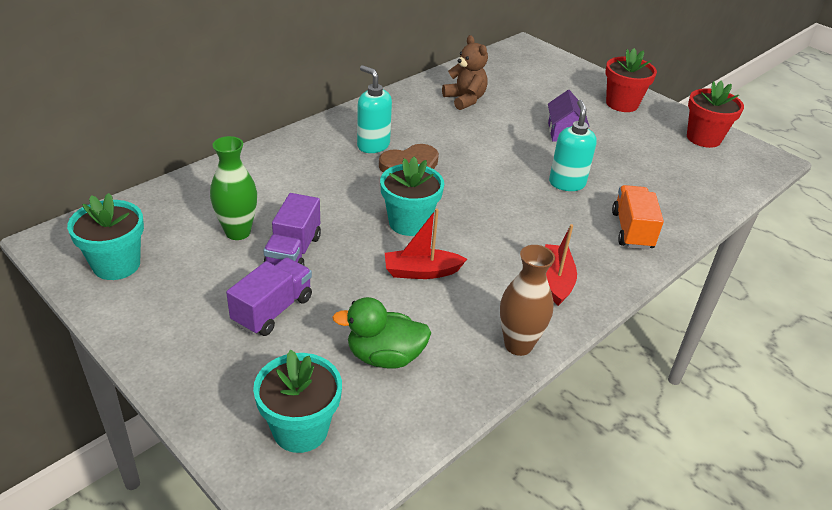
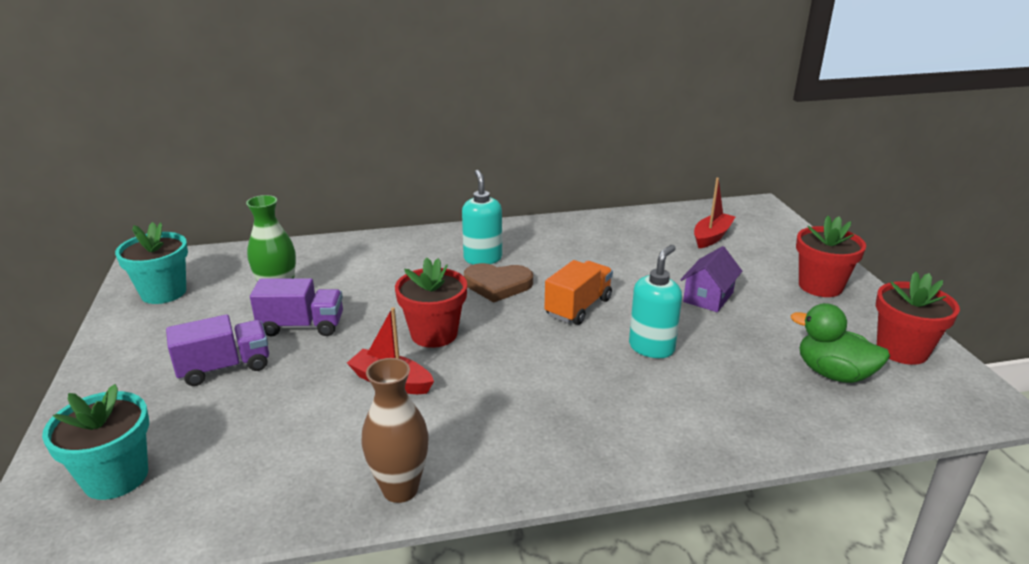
camera: 35 degrees right, 10 degrees down
(293, 252) = (302, 326): purple truck -> purple truck turned 135 degrees counterclockwise
(384, 357) = (262, 445): green duck -> green duck (833, 374)
(409, 223) = (434, 334): turquoise flower pot -> red flower pot
(465, 100) = (627, 240): brown teddy bear -> none
(556, 280) = (521, 441): red boat -> red boat (711, 237)
(631, 230) = (678, 421): orange truck -> orange truck (578, 307)

